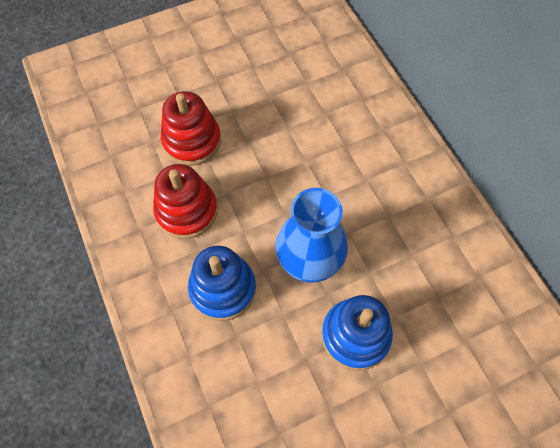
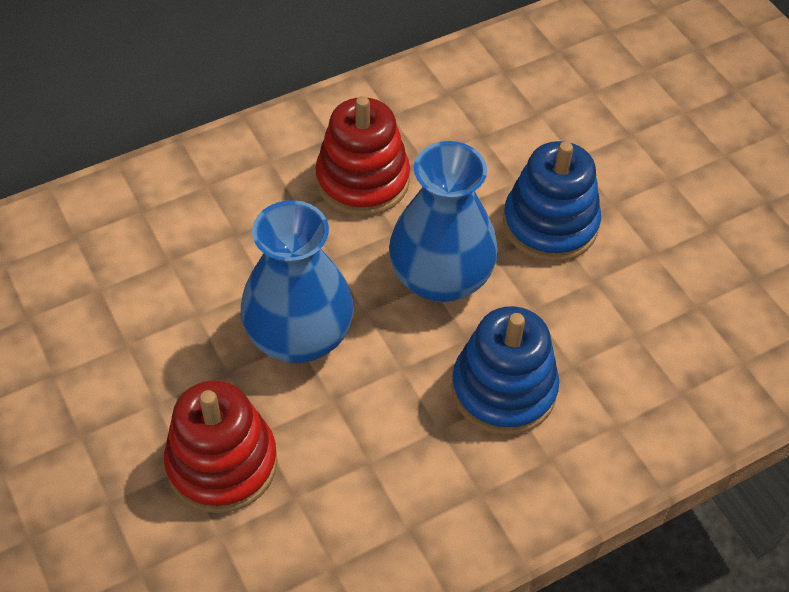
camera: 95 degrees left, 10 degrees down
(186, 211) = (369, 456): red stacking toy -> red stacking toy (362, 180)
(269, 177) = (299, 336): none -> blue vase

